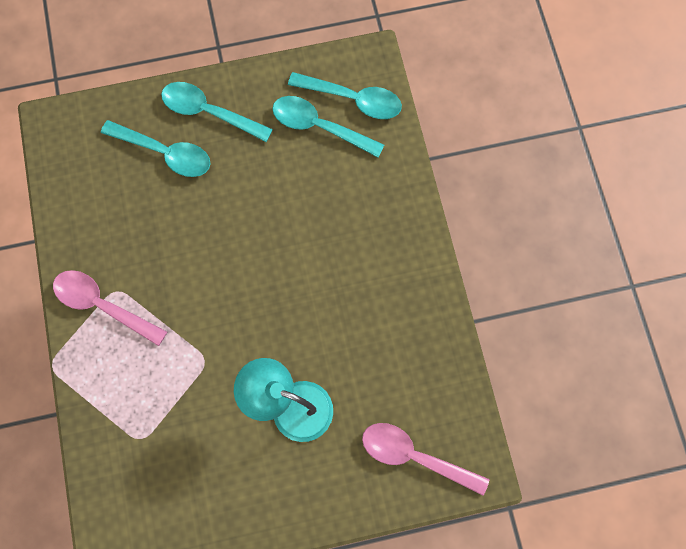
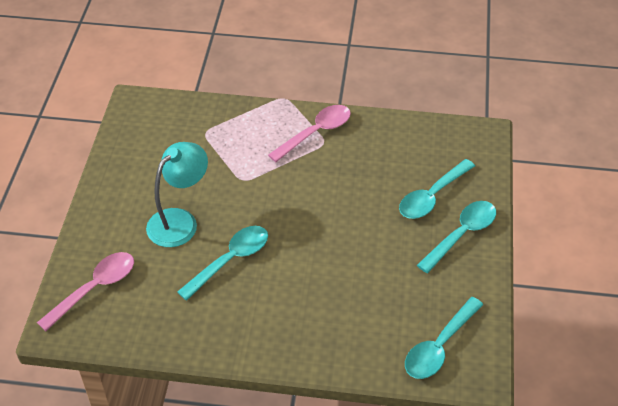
camera: 110 degrees right, 25 degrees down
(319, 127) = (419, 311): turquoise spoon -> turquoise spoon (230, 260)

